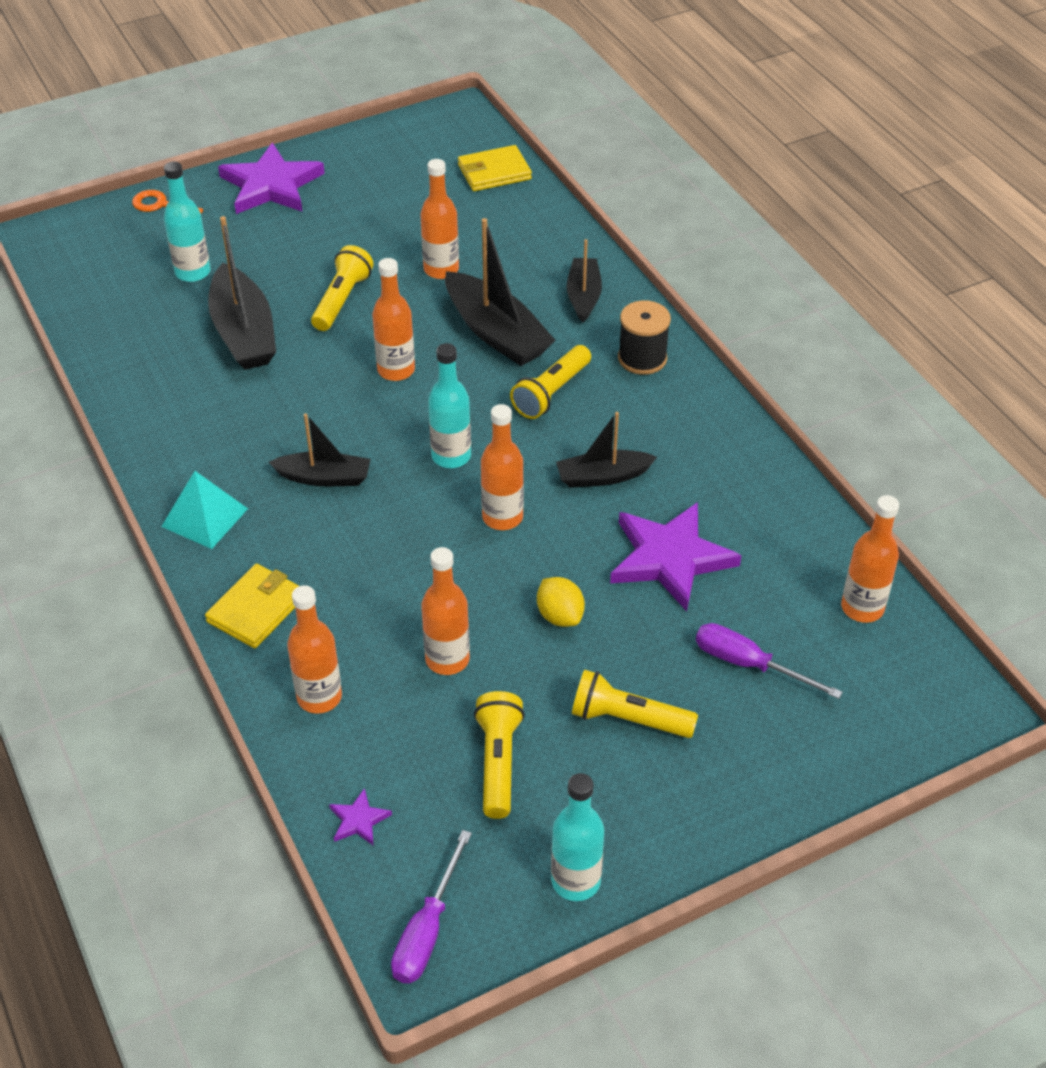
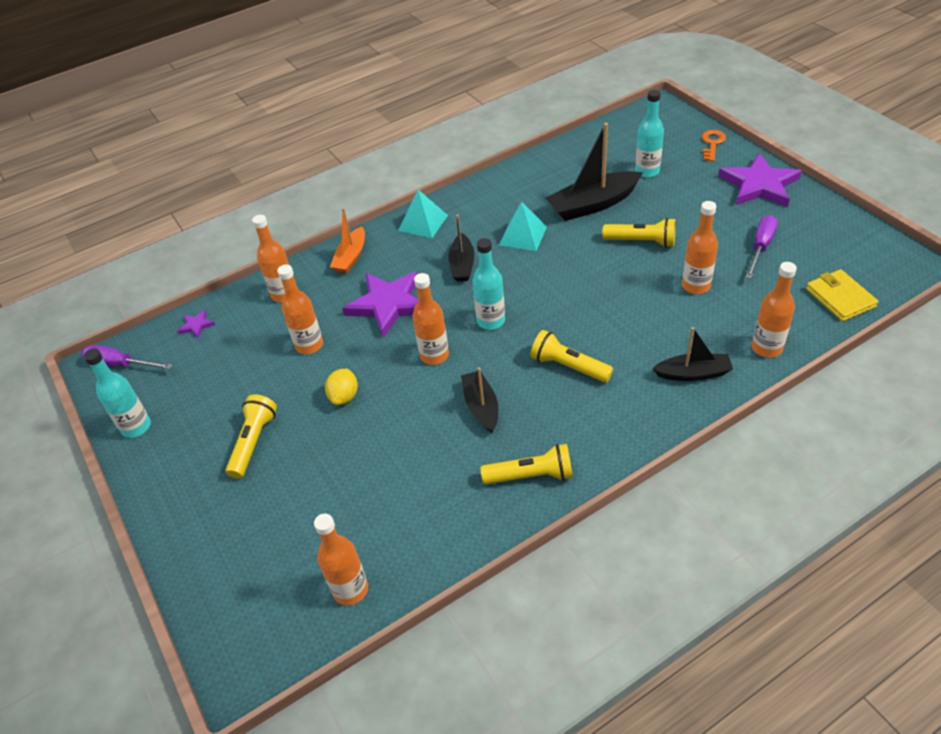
camera: 90 degrees right, 0 degrees up
(256, 609) = (351, 257): yellow wallet -> orange boat
(283, 409) = (523, 235): none -> turquoise pyramid
(396, 370) = (573, 280): orange bottle -> orange bottle (766, 348)
(496, 333) = (630, 326): black boat -> none
(498, 763) = (227, 380): yellow flashlight -> yellow flashlight (531, 476)
(560, 616) = (344, 396): yellow lemon -> yellow lemon turned 45 degrees counterclockwise
(642, 358) = (624, 419): black spool -> none
(670, 558) = (400, 455): purple star -> purple star (388, 305)
(748, 664) = (296, 510): purple screwdriver -> purple screwdriver (760, 247)

